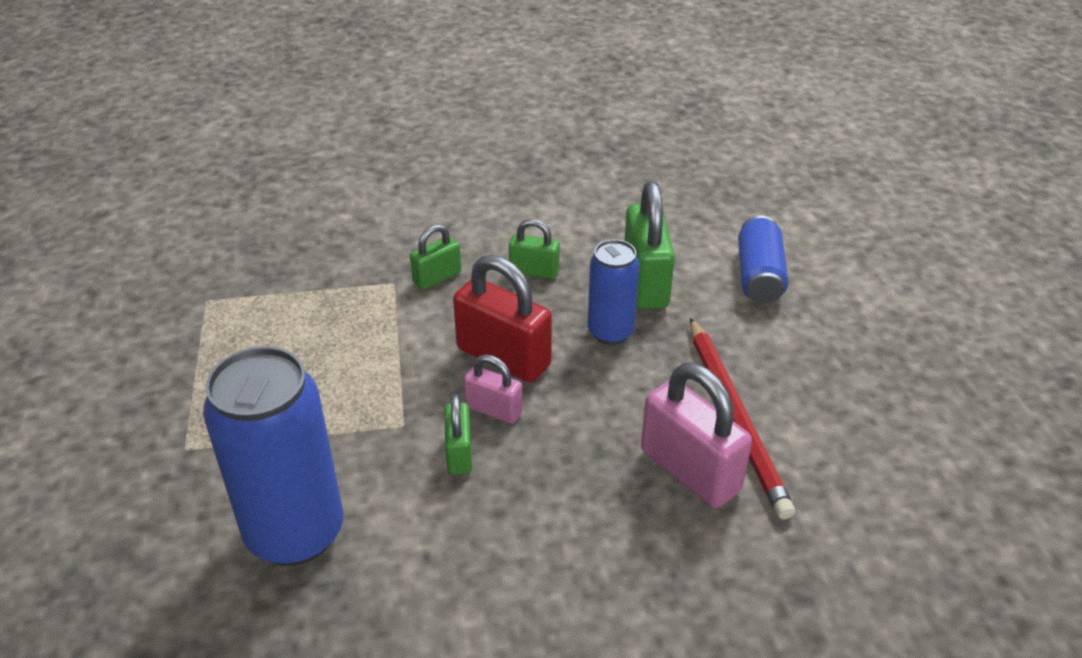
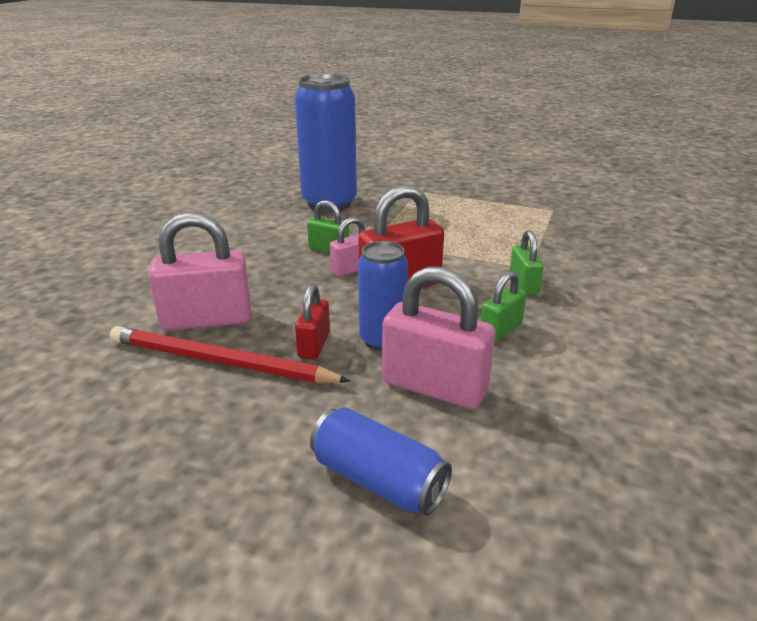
camera: 120 degrees right, 10 degrees down
(645, 283) = (434, 387): green padlock -> pink padlock
(656, 370) = (314, 345): none -> red padlock

